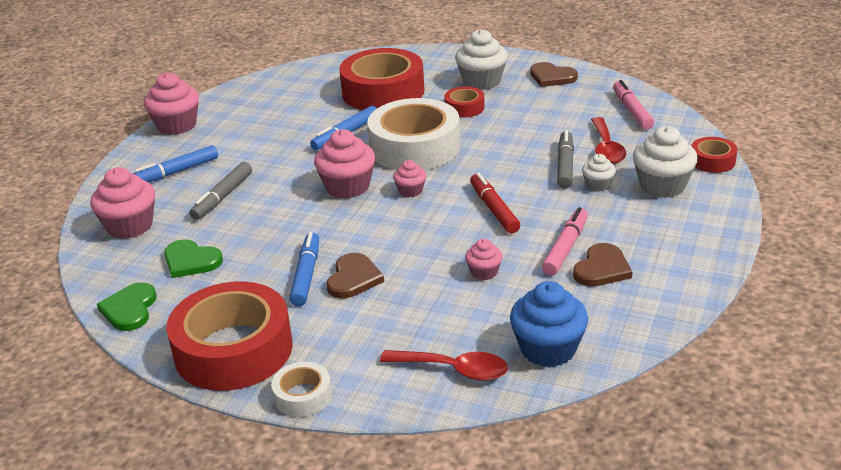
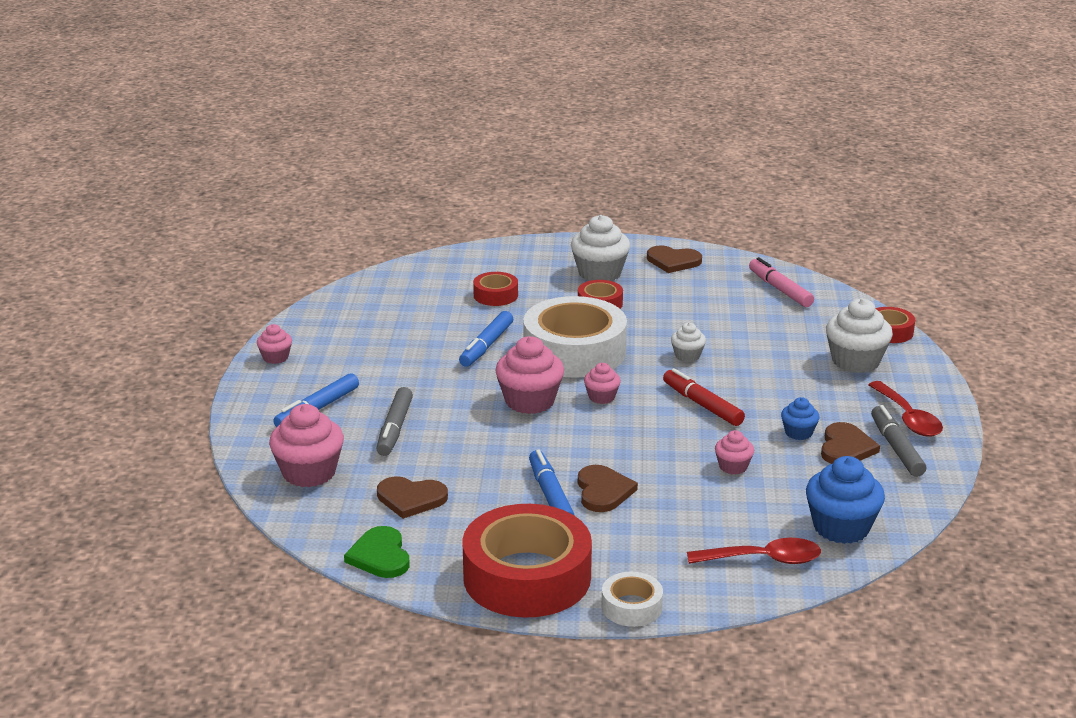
camera: 20 degrees left, 5 degrees down
(176, 125) = (275, 357): pink cupcake -> pink cupcake, size x0.54
(191, 261) = (411, 499): green heart -> brown heart
(383, 92) = (495, 295): red tape -> red tape, size x0.46
(565, 165) = (746, 352): grey marker -> grey marker (896, 448)
(565, 248) = (798, 433): pink marker -> blue cupcake
(598, 185) = (792, 368): white cupcake -> white cupcake (687, 356)
(606, 148) = (777, 330): red spoon -> red spoon (908, 418)

